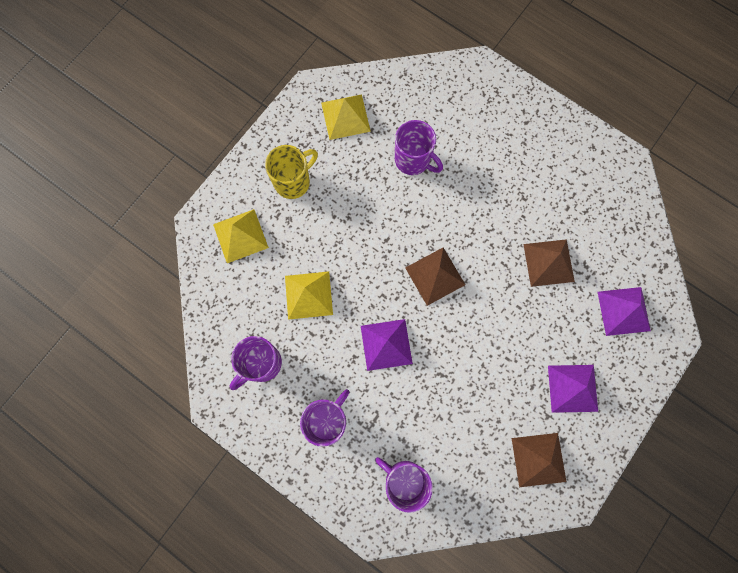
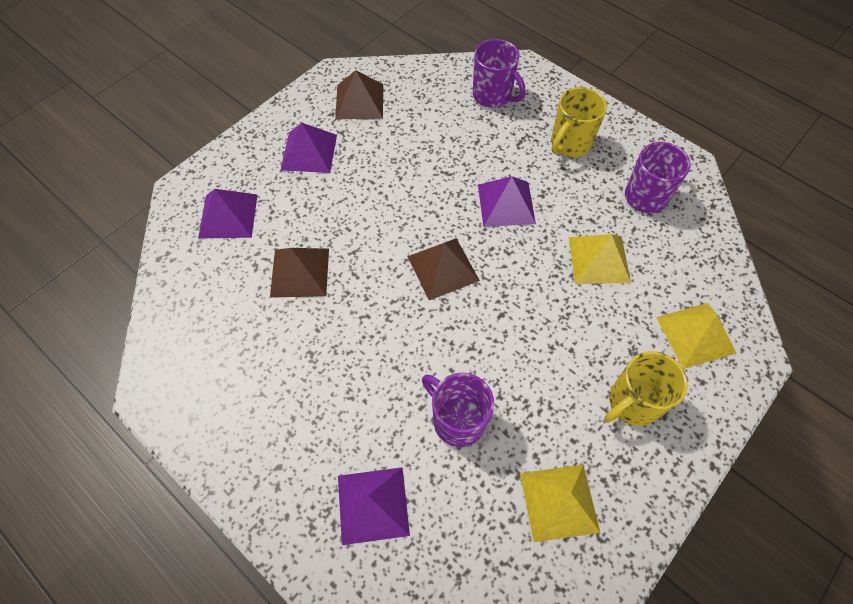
camera: 175 degrees left, 15 degrees down
(327, 420) = (570, 144): purple mug -> yellow mug
(461, 106) = (373, 505): none -> purple pyramid

